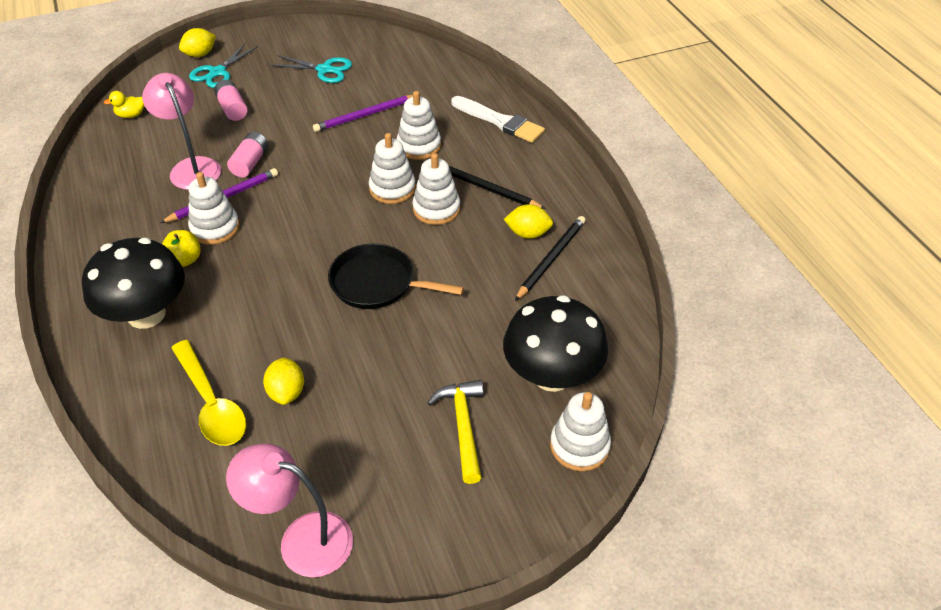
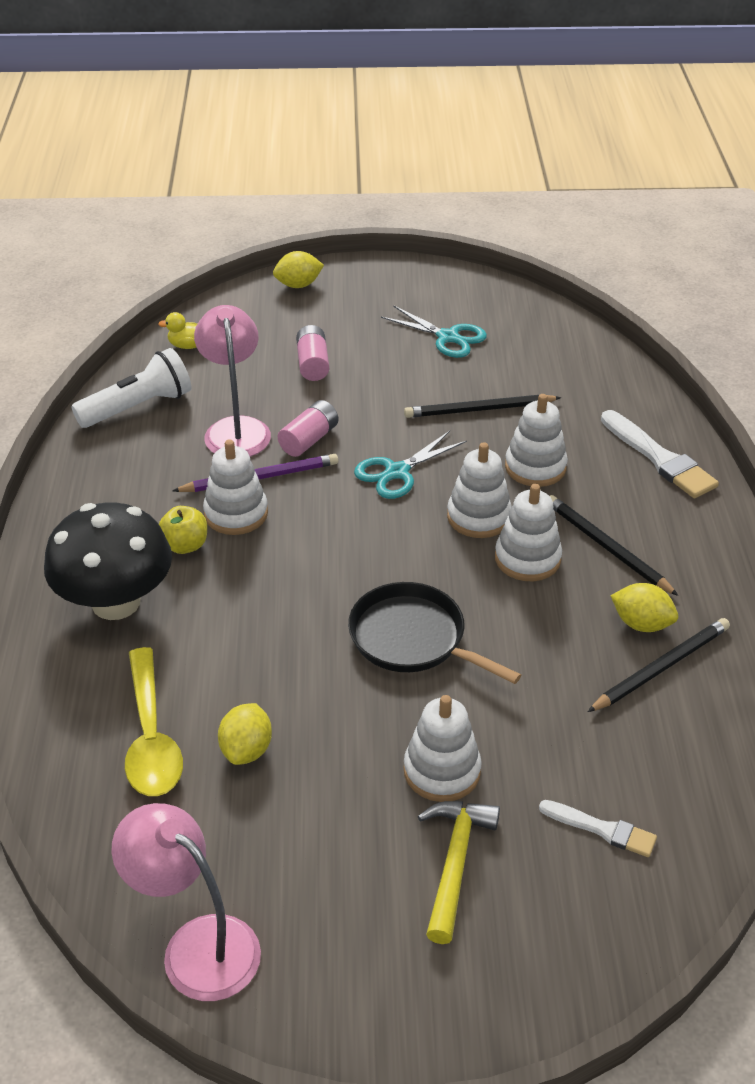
camera: 20 degrees right, 5 degrees down
(109, 168) = (138, 407): none -> white flashlight
(217, 72) = (311, 313): turquoise scissors -> turquoise scissors (397, 472)
(365, 115) = (479, 410): purple pencil -> black pencil
(552, 375) = (602, 829): black mushroom -> white brush
(579, 446) = (604, 939): white stacking toy -> white stacking toy (442, 771)

